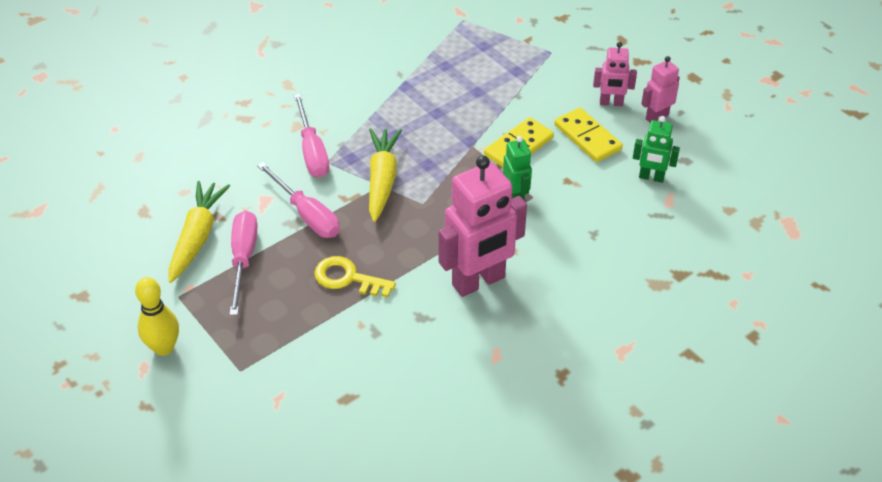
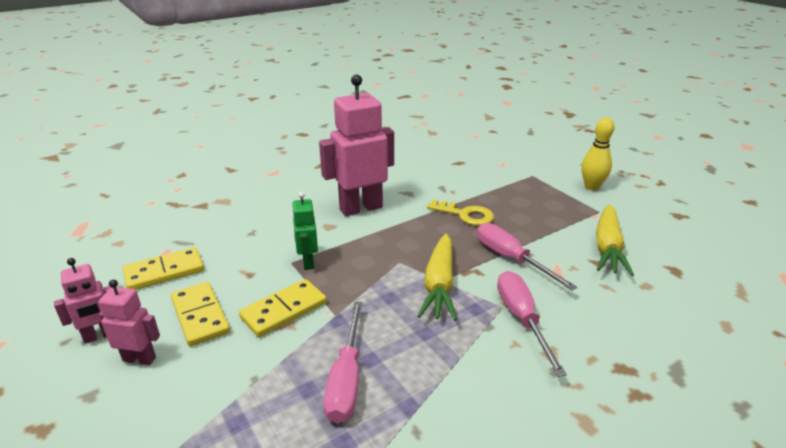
camera: 175 degrees left, 15 degrees down
(243, 259) = (557, 230): pink screwdriver -> pink screwdriver (346, 379)
(651, 177) = (164, 272): green robot -> yellow domino

